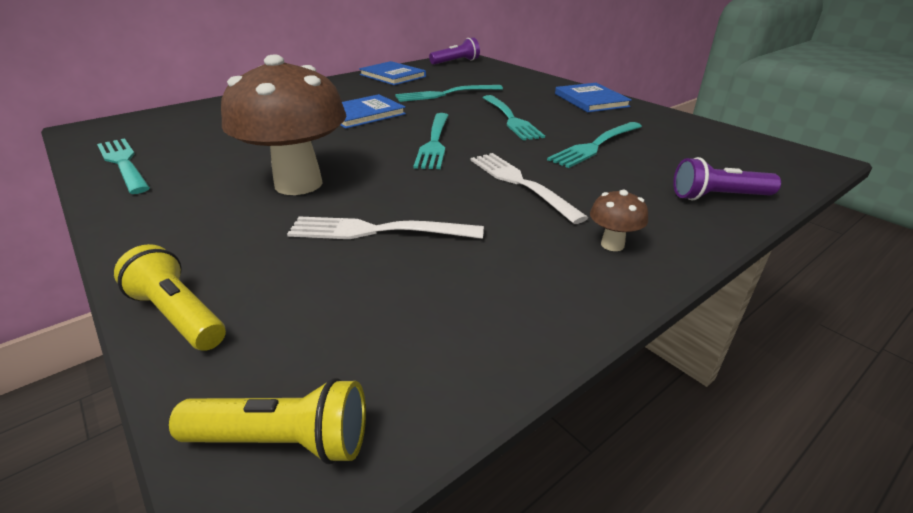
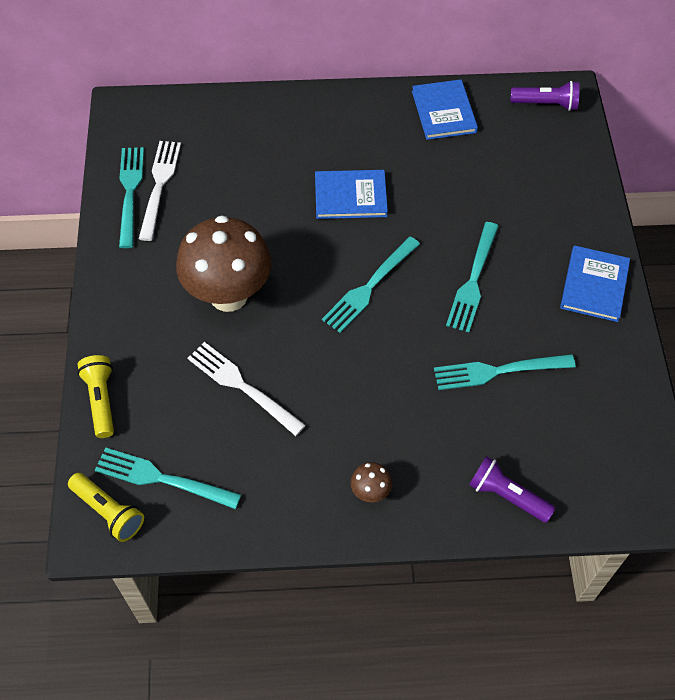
camera: 35 degrees right, 25 degrees up
(445, 94) = (460, 190): turquoise fork -> turquoise fork (162, 479)
(520, 183) = (380, 389): white fork -> white fork (159, 186)

